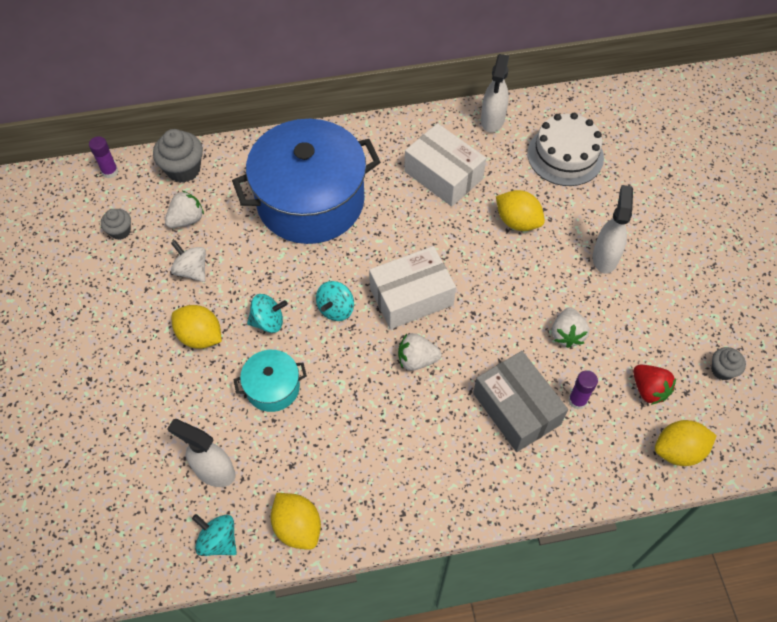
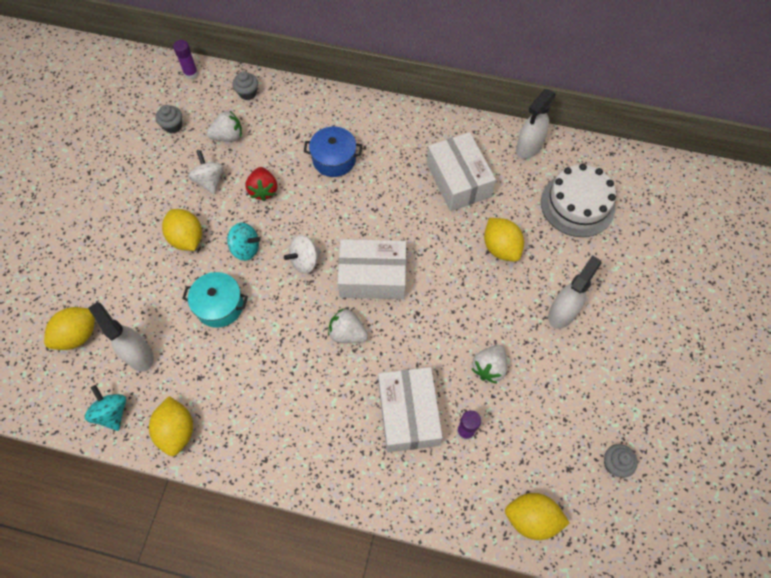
camera: 25 degrees right, 5 degrees up
(136, 480) = (78, 335): none -> yellow lemon
(183, 169) = (248, 93): grey cupcake -> grey cupcake, size x0.59
(310, 201) = (334, 159): blue pot -> blue pot, size x0.44
(336, 309) = (305, 261): turquoise spinning top -> white spinning top
(516, 408) = (408, 414): grey box -> white box
(649, 390) = (535, 451): red strawberry -> red strawberry (263, 190)

